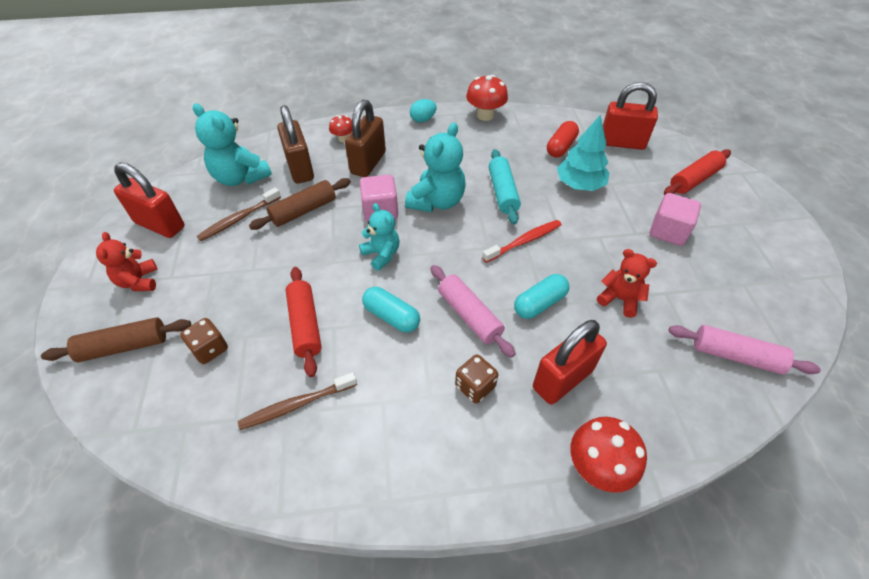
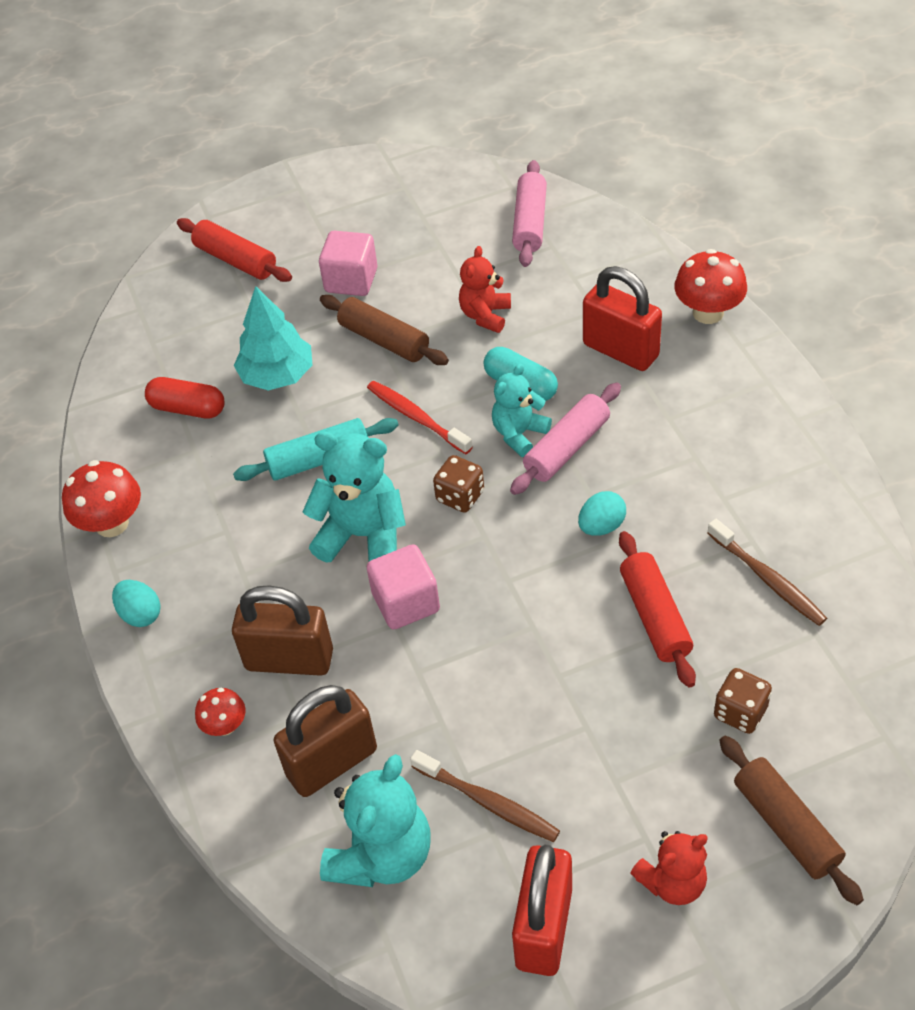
camera: 100 degrees left, 0 degrees up
(303, 210) = (438, 711): brown rolling pin -> brown rolling pin (384, 340)
(305, 325) = (654, 616): red rolling pin -> red rolling pin turned 75 degrees counterclockwise
(381, 254) = (497, 571): turquoise teddy bear -> turquoise teddy bear (519, 434)
(391, 316) = (601, 526): turquoise capsule -> turquoise egg
(475, 386) = (664, 421): brown dice -> brown dice (460, 496)
(622, 143) = (162, 339): red padlock -> none

